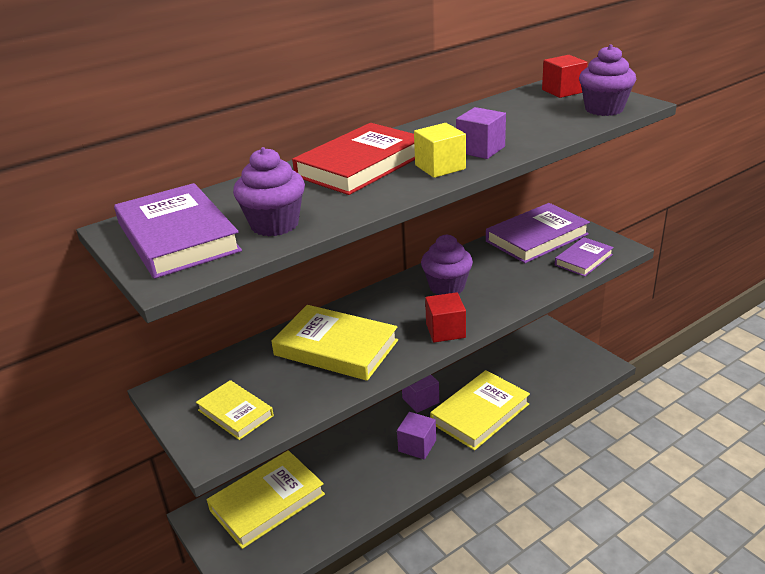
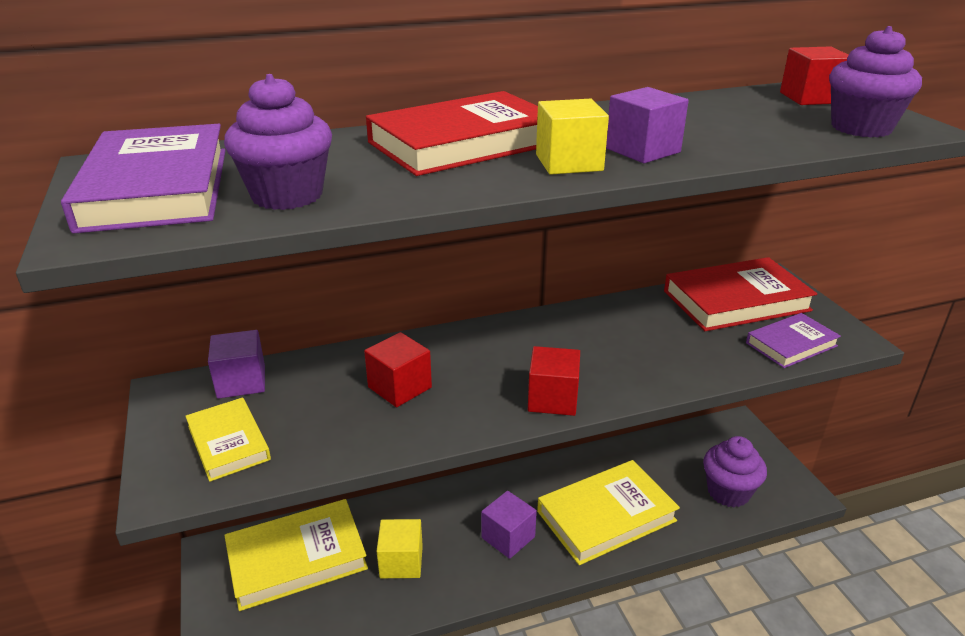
camera: 15 degrees right, 0 degrees up
(336, 348) = (399, 387): yellow book -> red cube
(347, 483) = (401, 562): none -> yellow cube
(420, 400) = (537, 477): purple cube -> purple cube (241, 382)
(447, 287) = (583, 340): purple cupcake -> purple cupcake (728, 492)
(536, 238) = (736, 301): purple book -> red book

